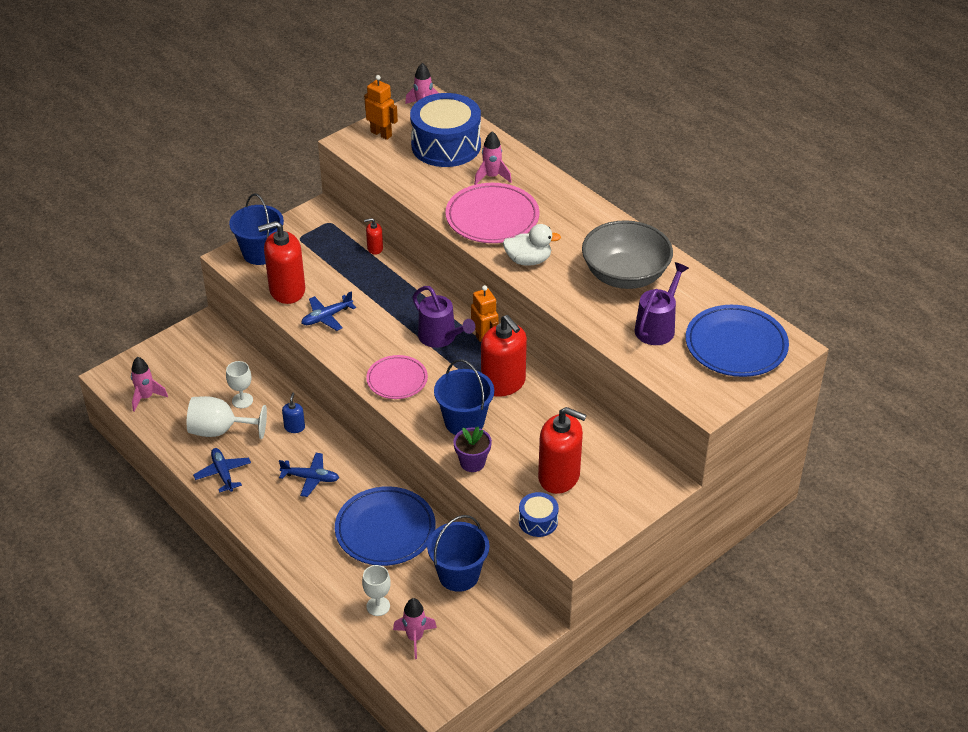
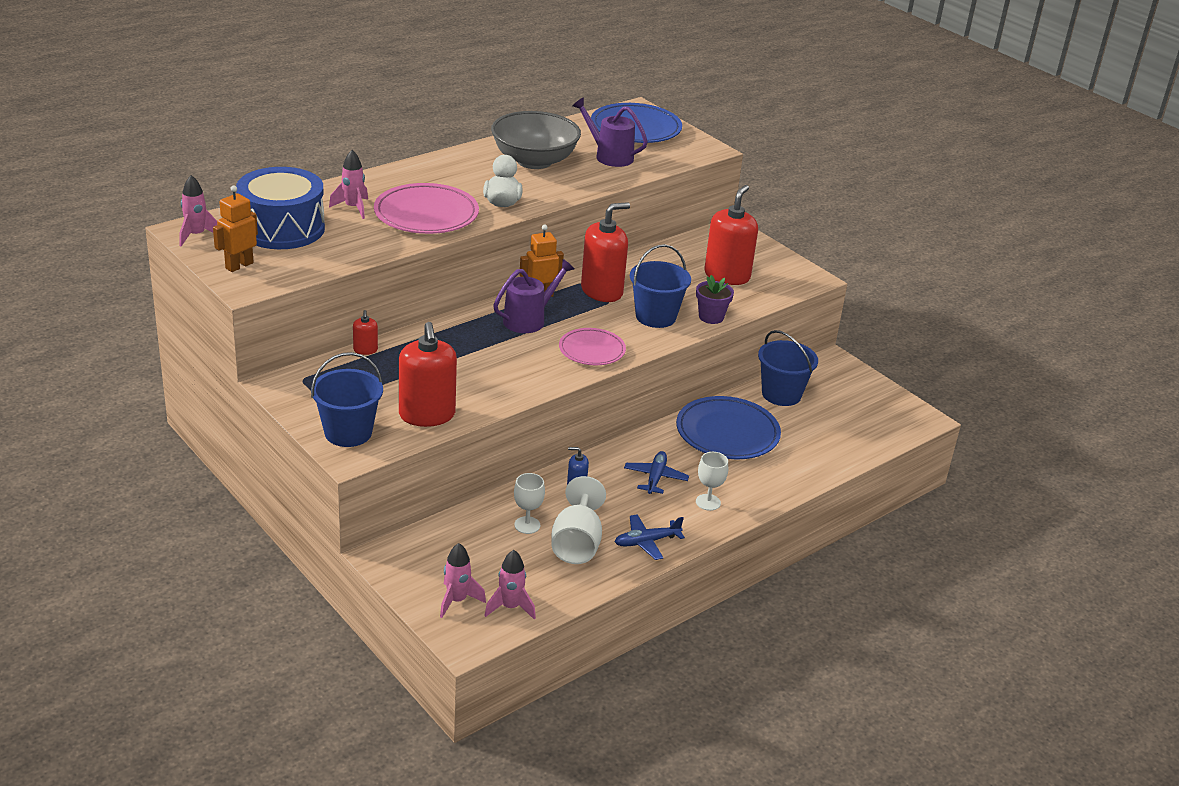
camera: 90 degrees left, 10 degrees down
(326, 317) = (482, 389): blue plane -> none
(378, 606) = (824, 443): white goblet -> white goblet (708, 502)
(415, 638) = (859, 424): pink rocket -> pink rocket (457, 601)
(538, 521) = (782, 291): blue drum -> none

